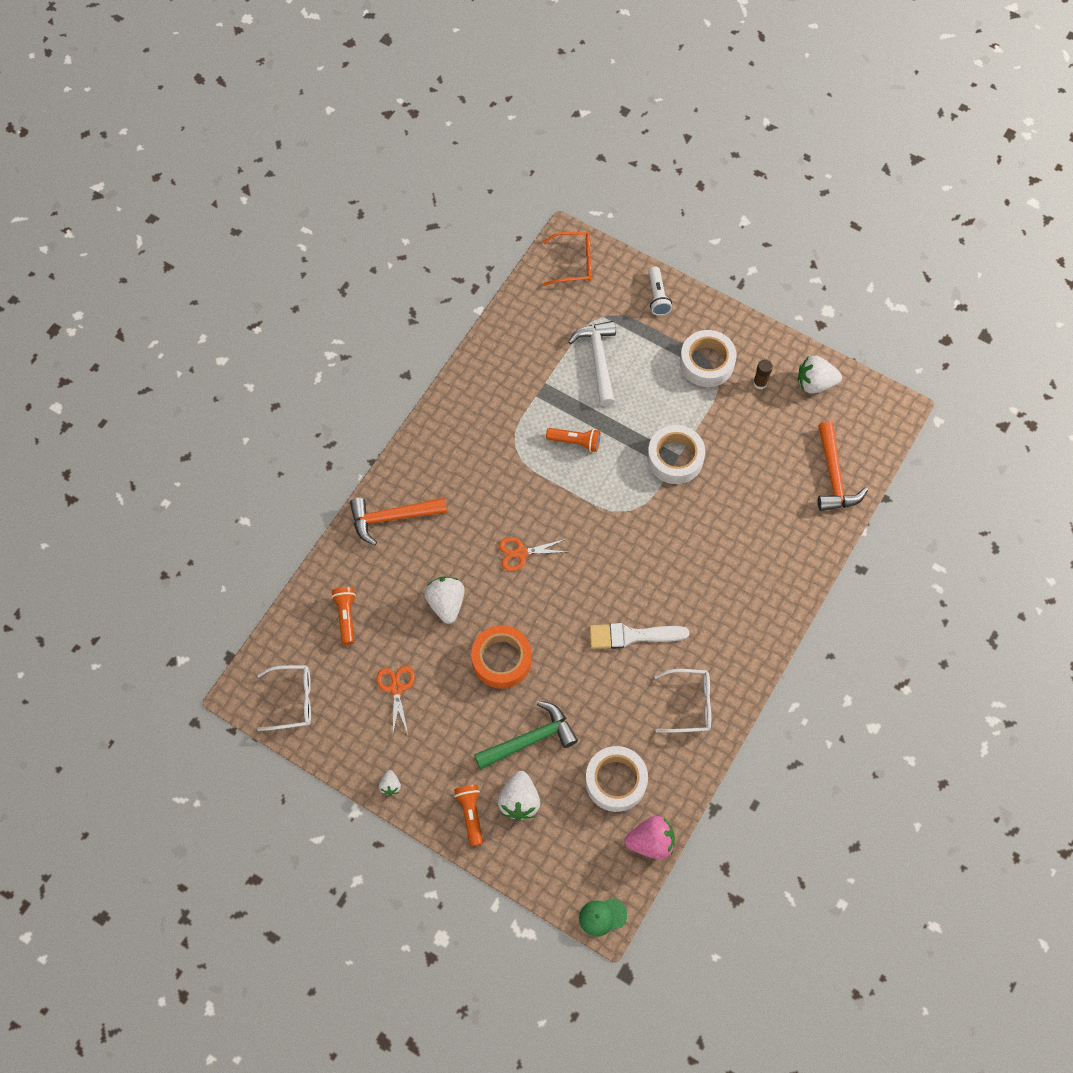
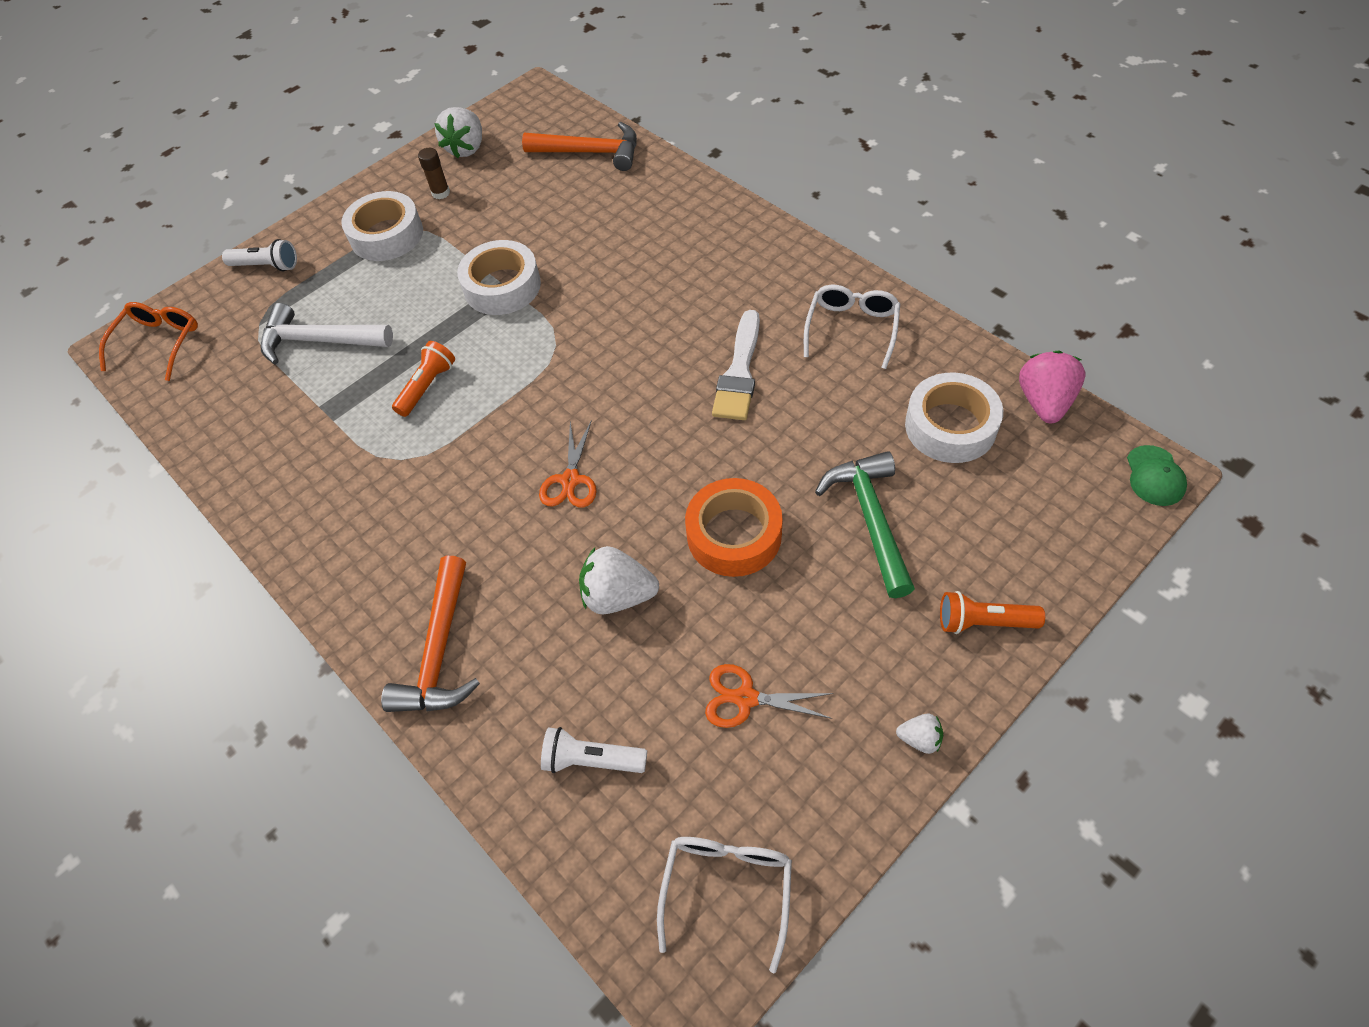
camera: 70 degrees left, 10 degrees down
(346, 616) = (592, 760): orange flashlight -> white flashlight
(519, 801) = (968, 550): white strawberry -> none

